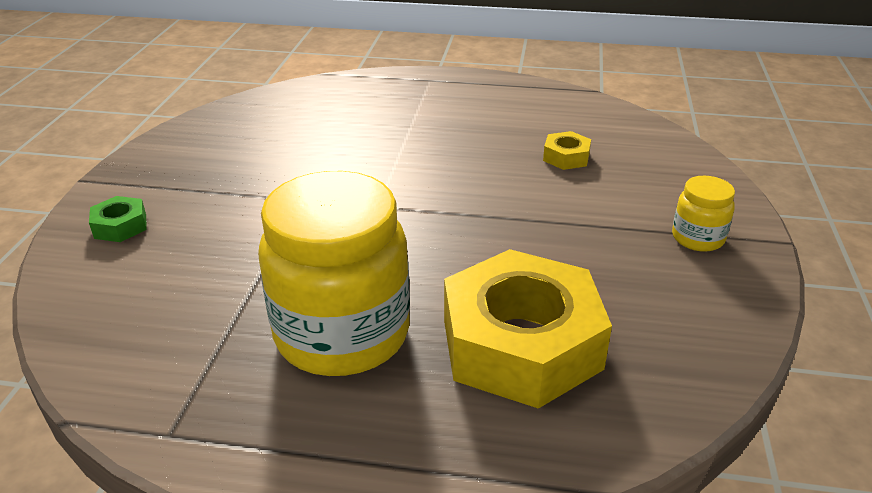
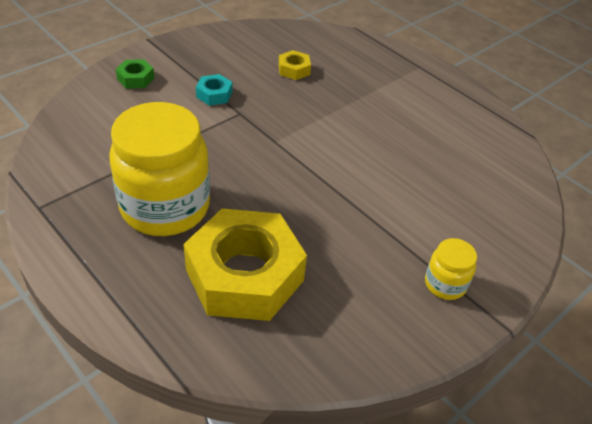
camera: 35 degrees right, 10 degrees up
(247, 196) = (214, 94): none -> turquoise nut
(566, 157) = (436, 174): yellow nut -> yellow nut (294, 70)

